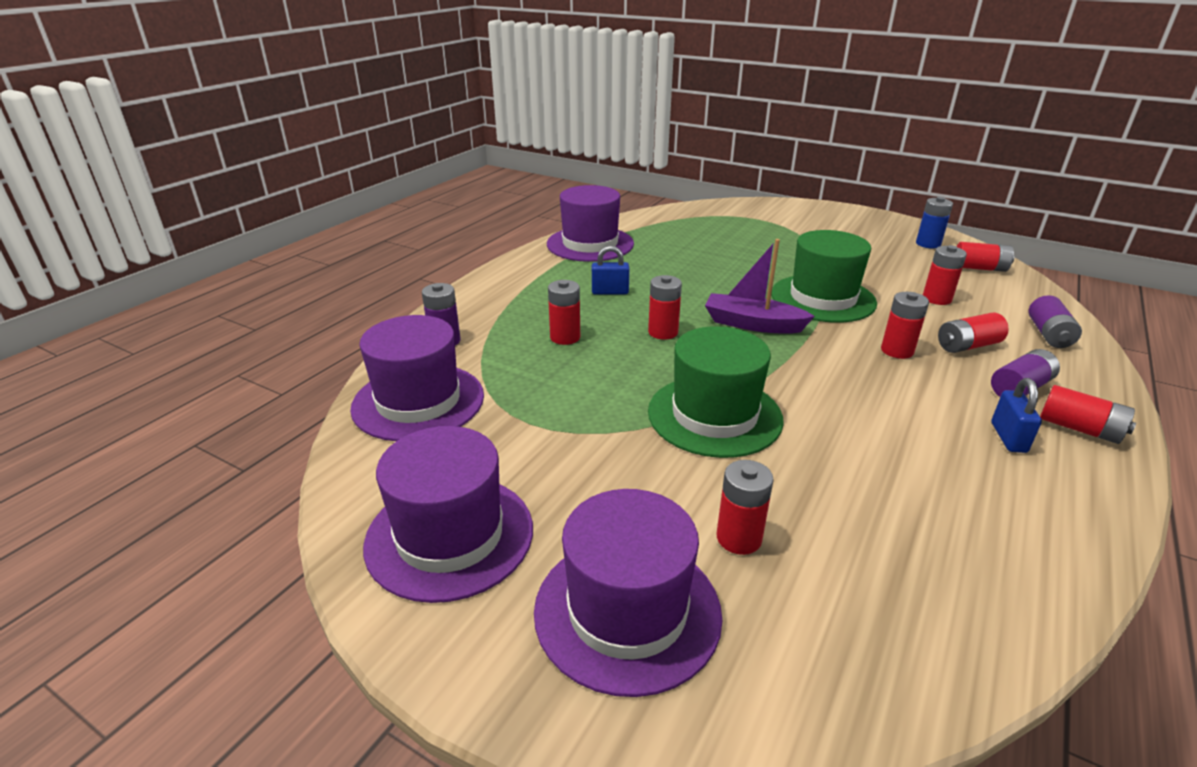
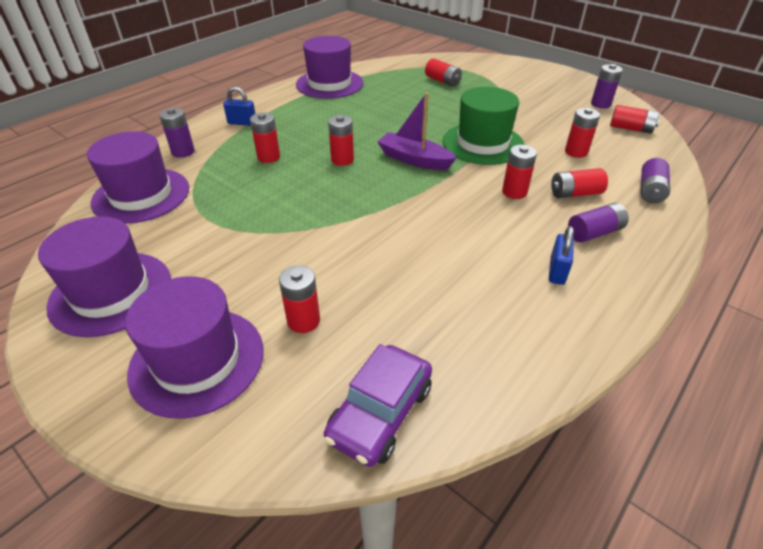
camera: 10 degrees right, 10 degrees up
(610, 292) = (322, 124): blue padlock -> blue padlock (242, 123)
(714, 415) = (341, 228): green hat -> none
(913, 643) = (380, 413): none -> purple car
(928, 244) = (600, 104): blue battery -> purple battery
(1079, 429) = (620, 271): red battery -> red battery (442, 81)

